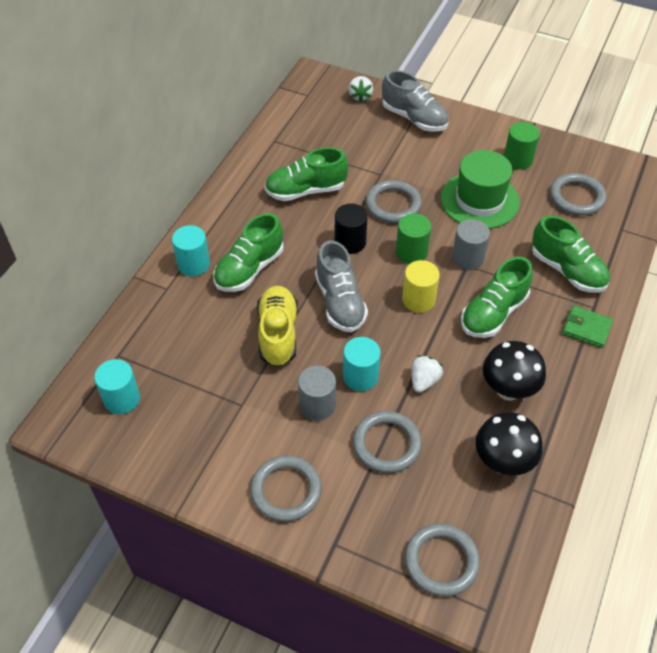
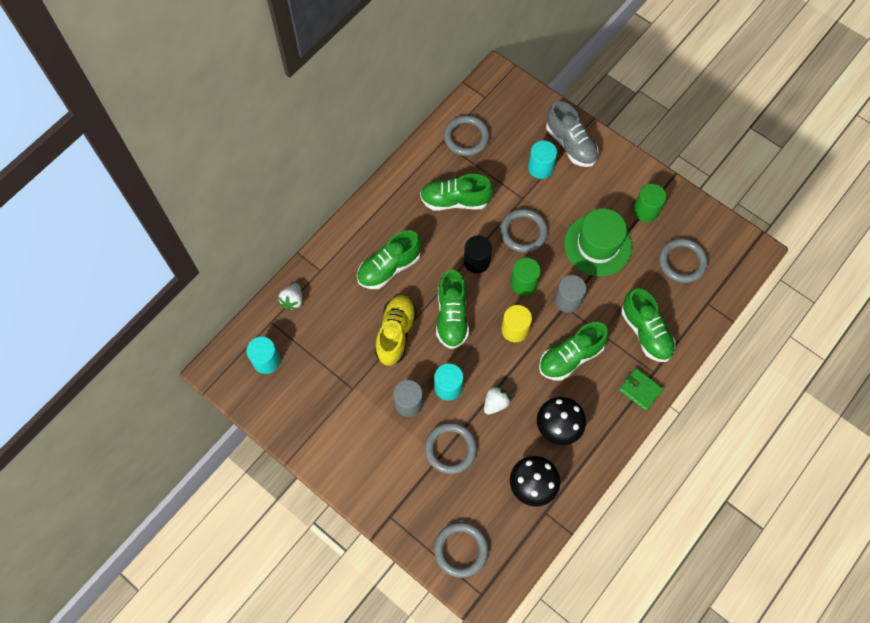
camera: 15 degrees right, 15 degrees up
(193, 264) = (346, 252): turquoise cylinder -> turquoise cylinder (540, 168)
(286, 490) = (367, 466): grey ring -> grey ring (466, 137)
(340, 302) = (452, 316): grey shoe -> green shoe
(360, 96) = (531, 109): white strawberry -> white strawberry (293, 300)

